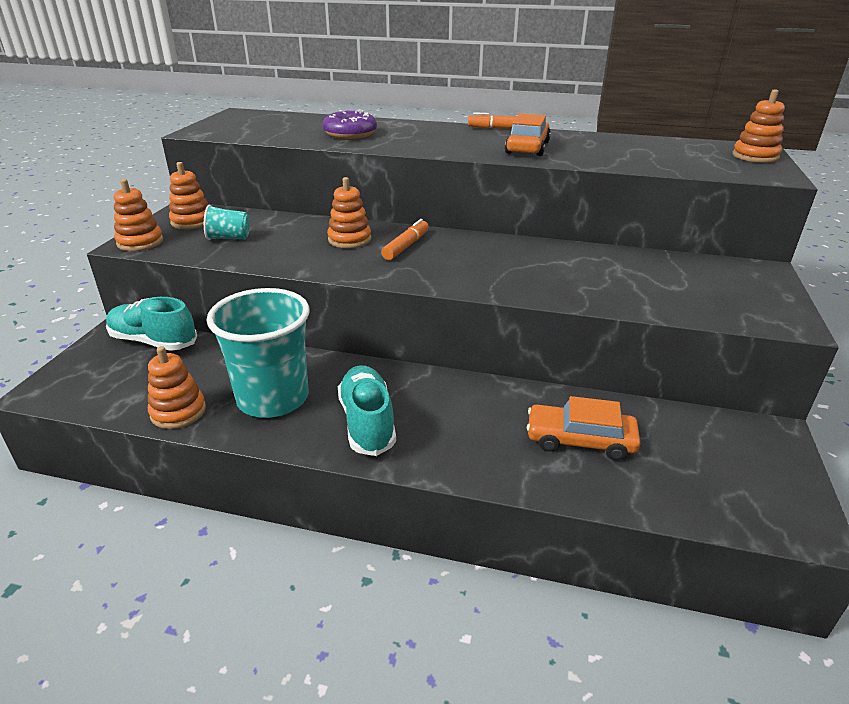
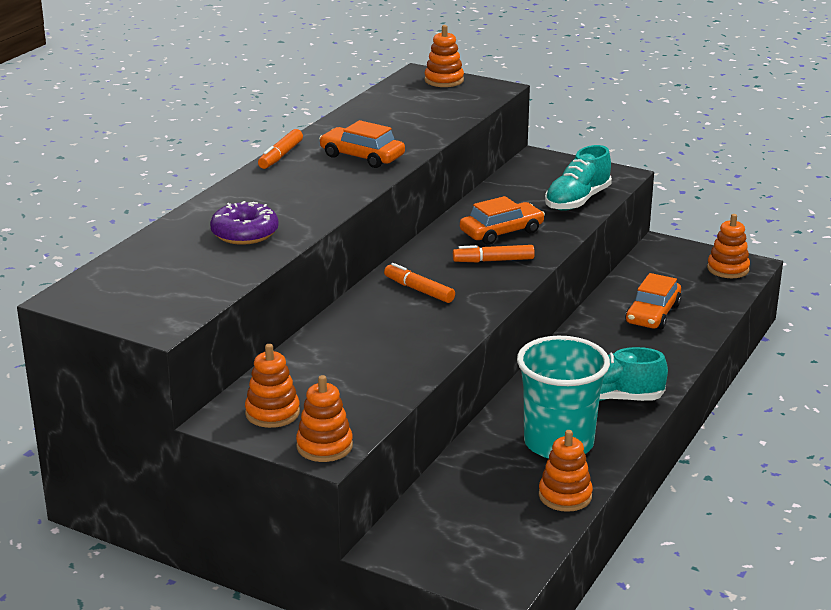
camera: 75 degrees left, 5 degrees down
(153, 341) = (421, 518): turquoise shoe -> turquoise shoe (577, 201)
(229, 238) = (343, 387): turquoise cup -> none
(349, 239) = (386, 317): orange stacking toy -> orange stacking toy (728, 269)
(487, 271) = (493, 260): none -> orange marker
(555, 268) = (501, 232): none -> orange car

